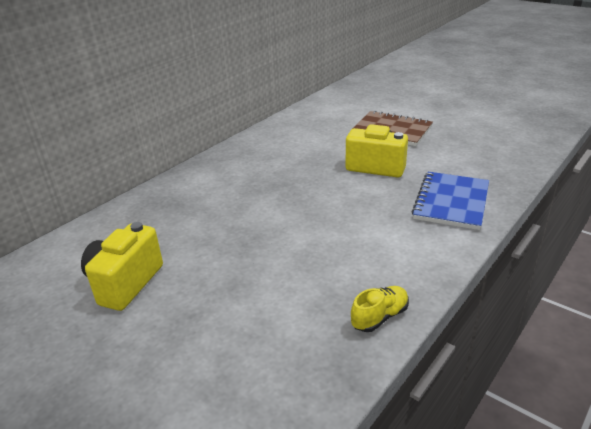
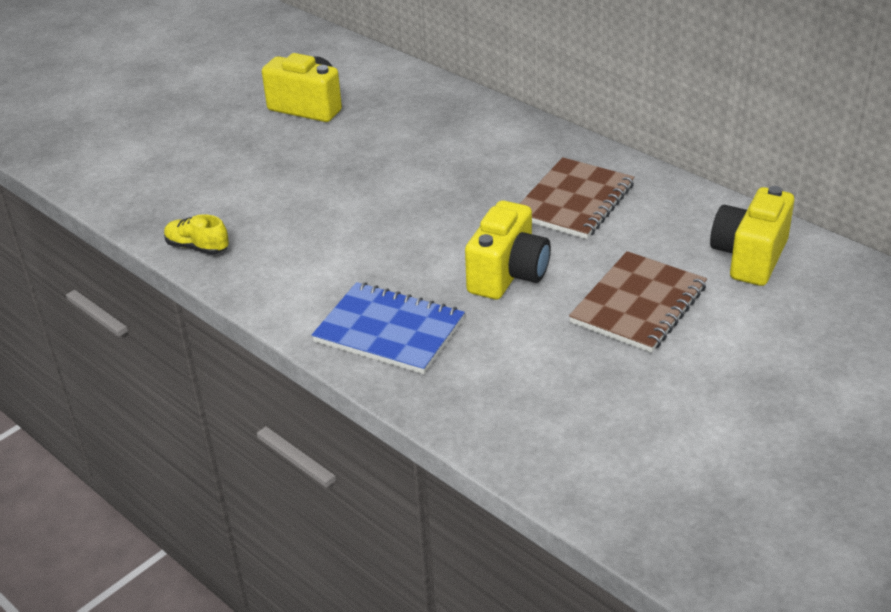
camera: 95 degrees right, 5 degrees up
(292, 150) = (574, 201): none -> brown notebook
(342, 107) = (749, 257): none -> yellow camera
(379, 317) = (197, 247): yellow shoe -> yellow shoe turned 150 degrees clockwise

